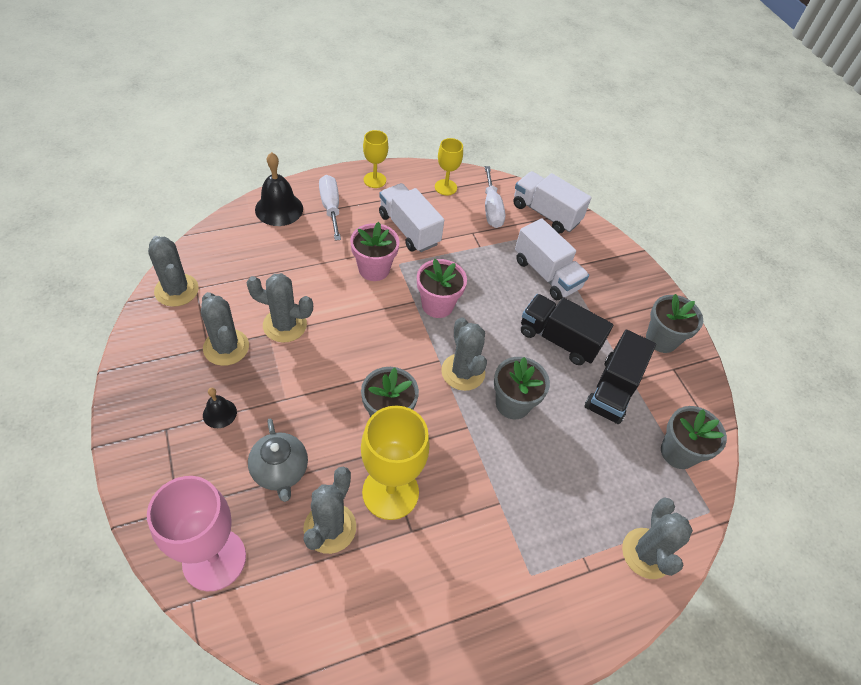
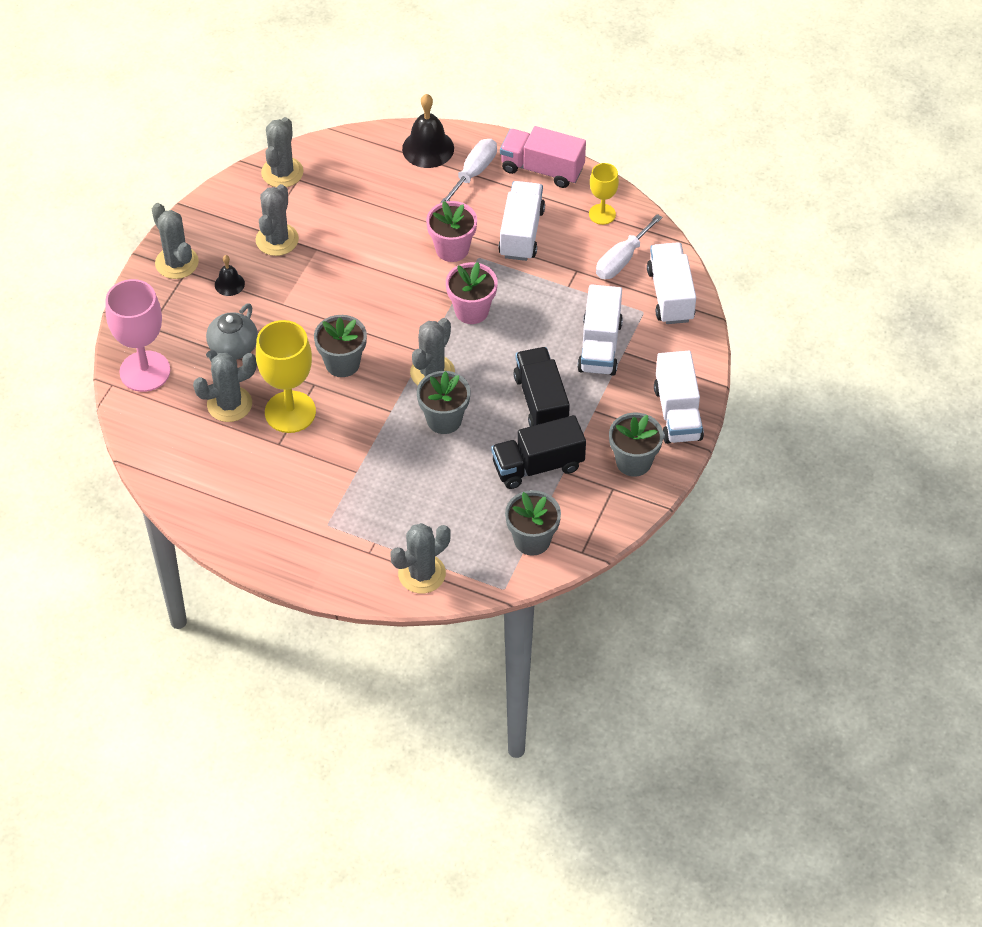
camera: 50 degrees right, 0 degrees up
(285, 325) = (335, 250): grey cactus -> grey cactus (177, 263)
(374, 180) = (542, 169): yellow goblet -> pink truck
(642, 287) = (677, 413): none -> white truck

